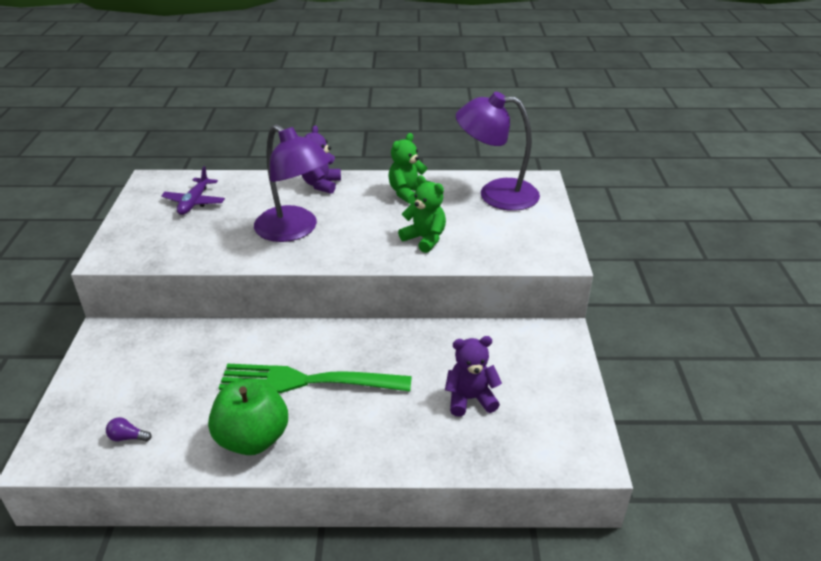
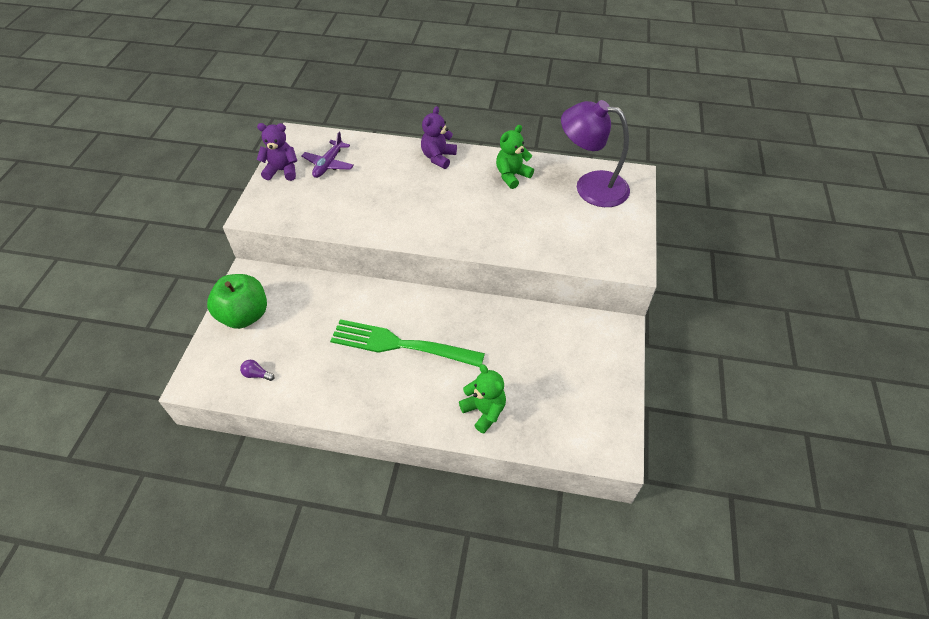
camera: 10 degrees right, 15 degrees up
(252, 439) = (350, 391): green apple -> green apple (244, 315)
(294, 230) = (407, 205): purple lamp -> none
(424, 239) = (517, 228): green teddy bear -> green teddy bear (484, 411)
(470, 399) = (529, 381): purple teddy bear -> purple teddy bear (282, 171)

